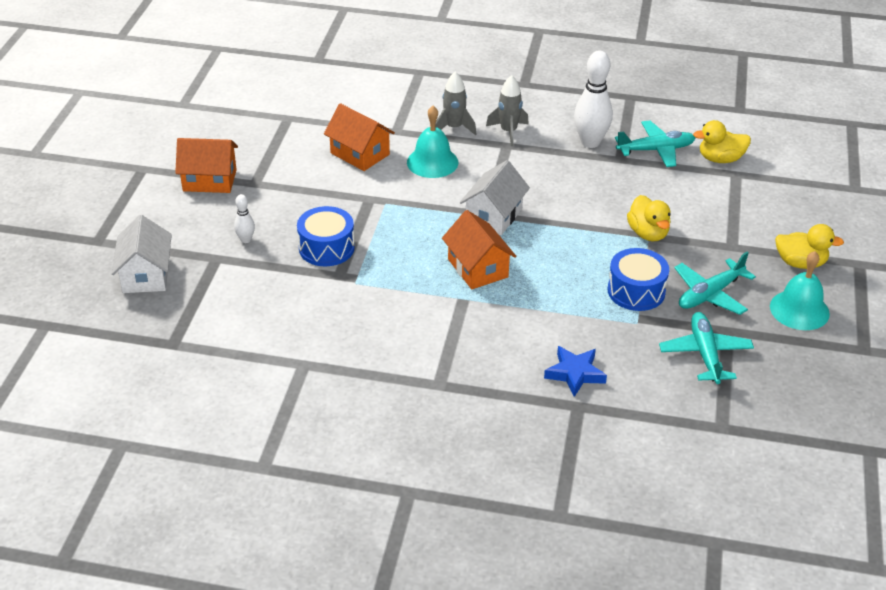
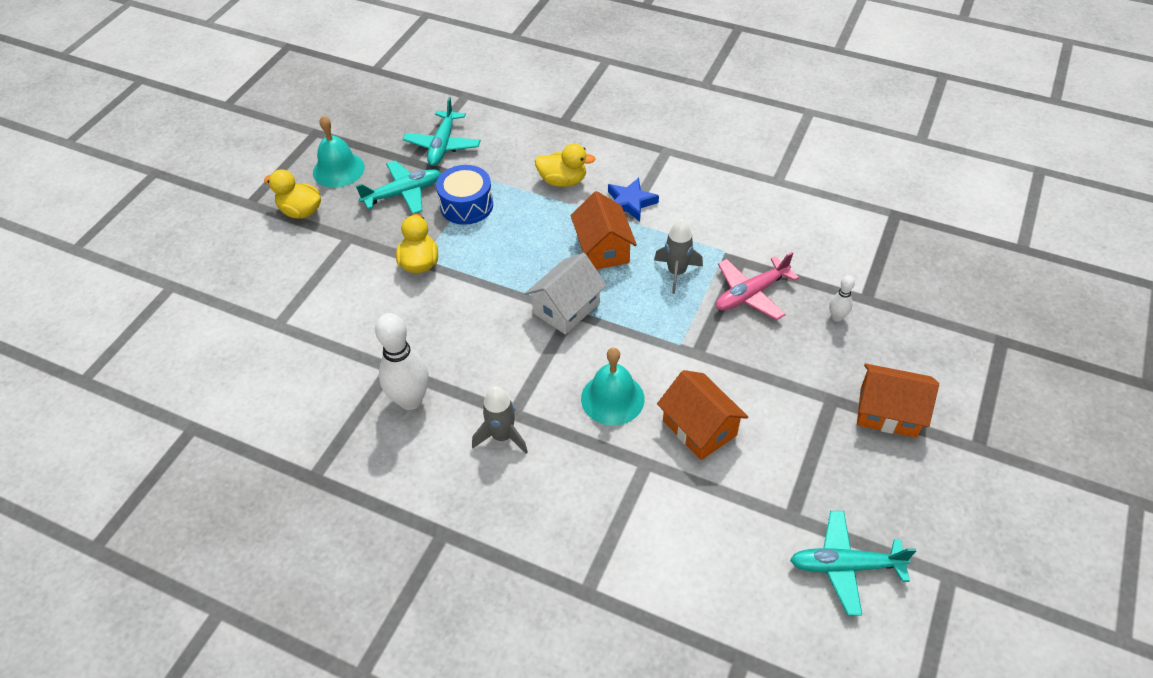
camera: 165 degrees left, 10 degrees up
(146, 275) = (937, 289): white house -> none
(326, 248) = (750, 294): blue drum -> pink plane
(454, 128) = (569, 456): grey rocket -> grey rocket (676, 272)
(575, 373) = (554, 144): blue star -> blue star (630, 203)
(656, 150) = (341, 374): turquoise plane -> turquoise plane (844, 566)
(720, 159) = (278, 348): yellow duck -> yellow duck (563, 181)

